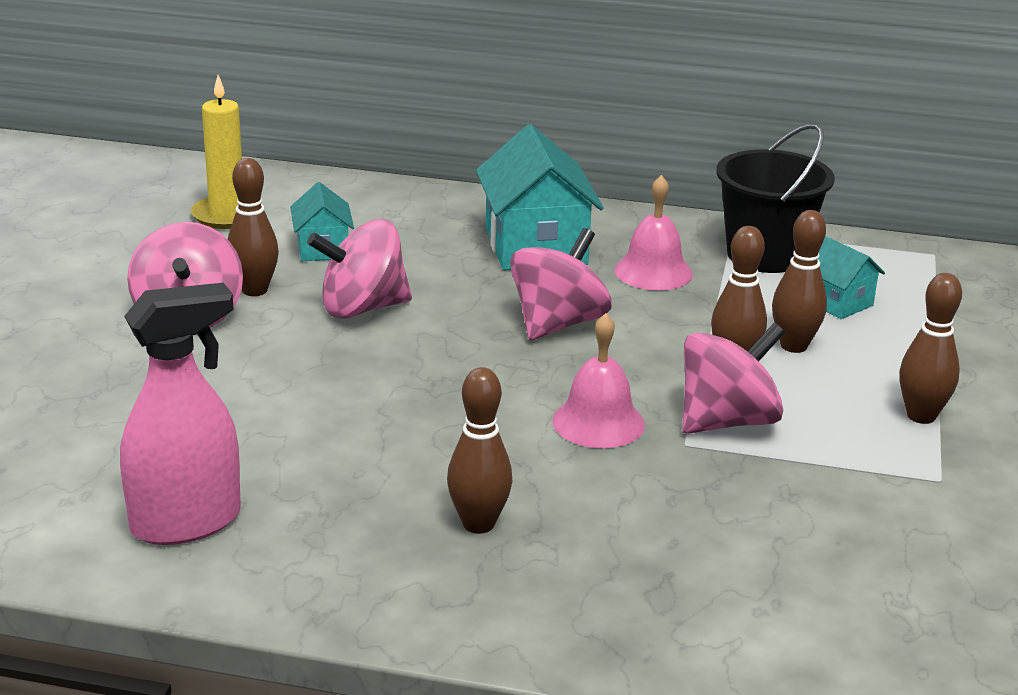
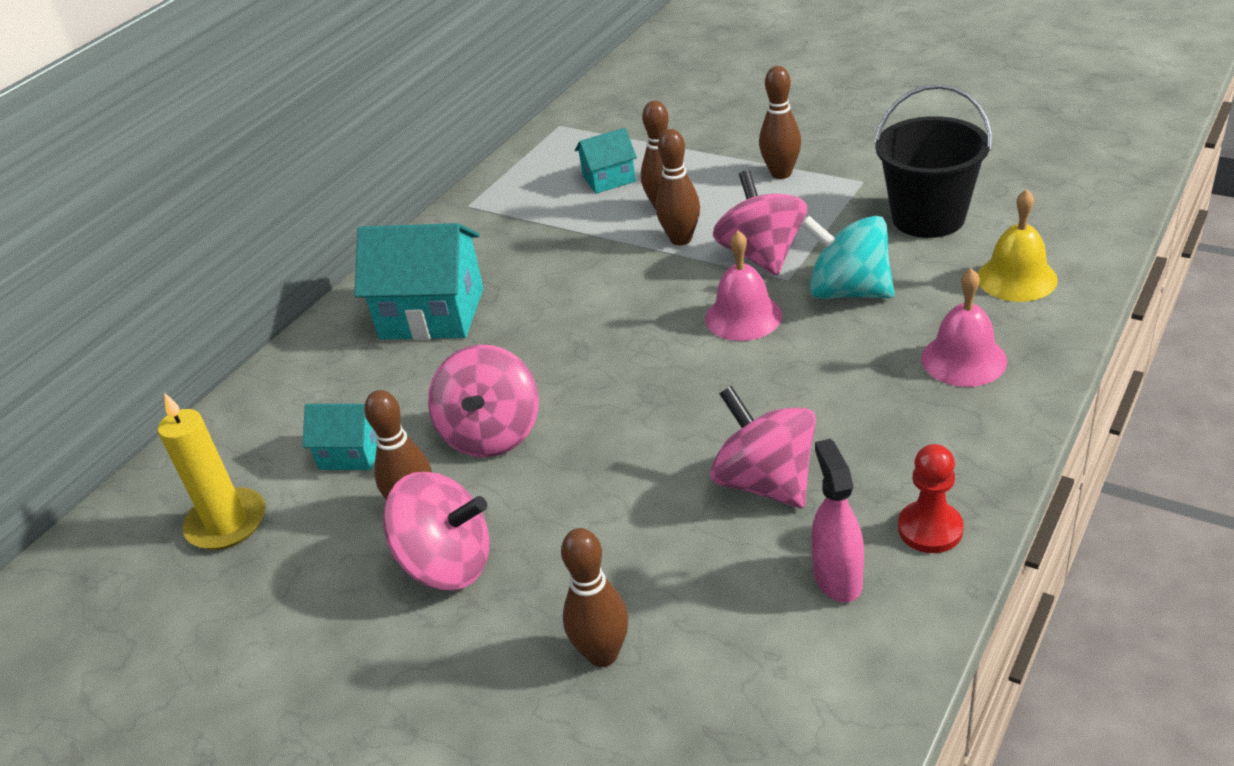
camera: 65 degrees left, 10 degrees up
(187, 522) = (837, 578): pink spray bottle -> pink spray bottle, size x0.65
(264, 577) = (930, 529): none -> red pawn
(478, 524) = (874, 396): brown bowling pin -> brown bowling pin (602, 654)
(558, 324) = (578, 318): pink spinning top -> pink spinning top (765, 482)
(653, 272) = (515, 256): pink bell -> pink bell (964, 359)
(678, 490) = (848, 291): none -> turquoise spinning top
(765, 255) = (518, 198): black bucket -> black bucket (928, 217)
(767, 623) = (1016, 278): none -> yellow bell

